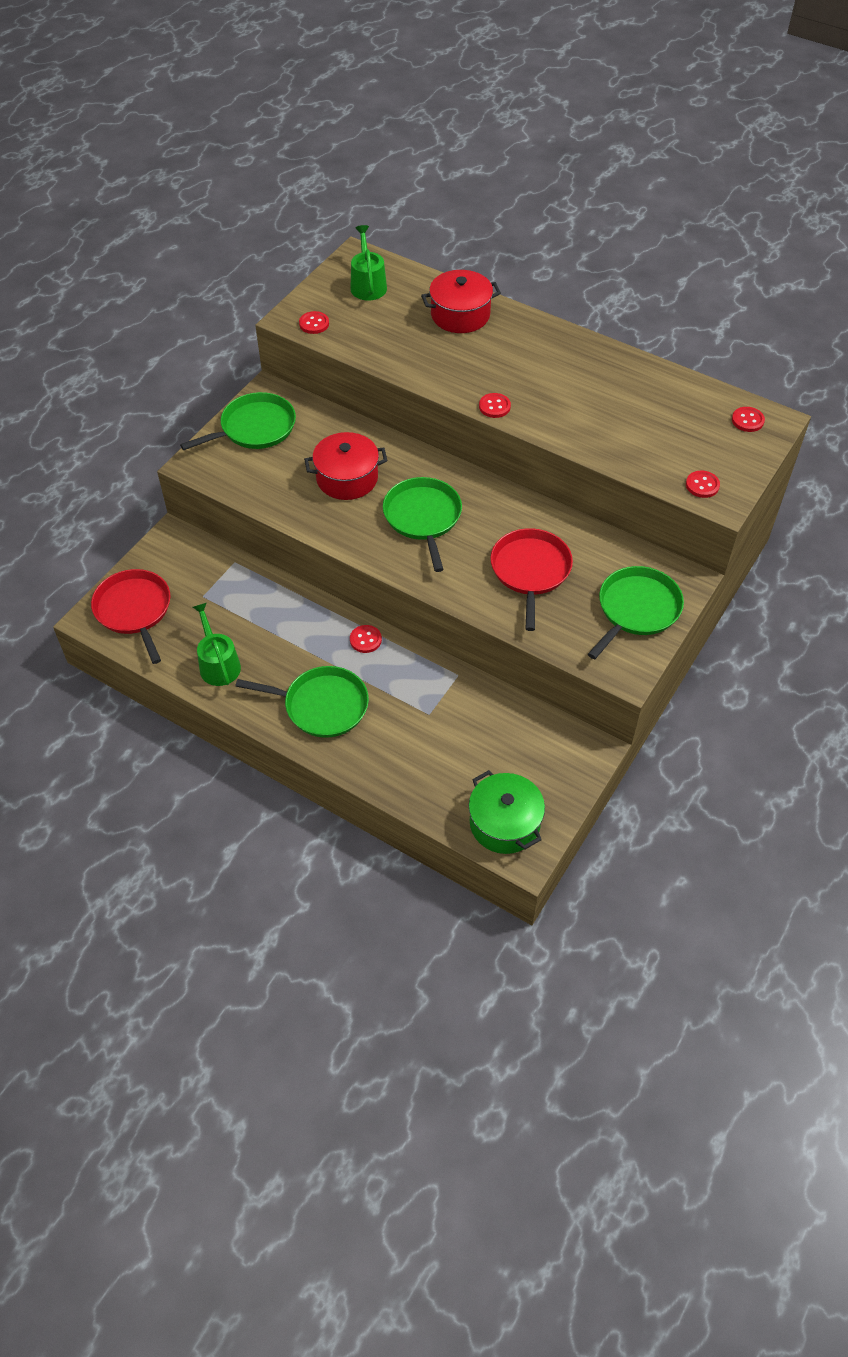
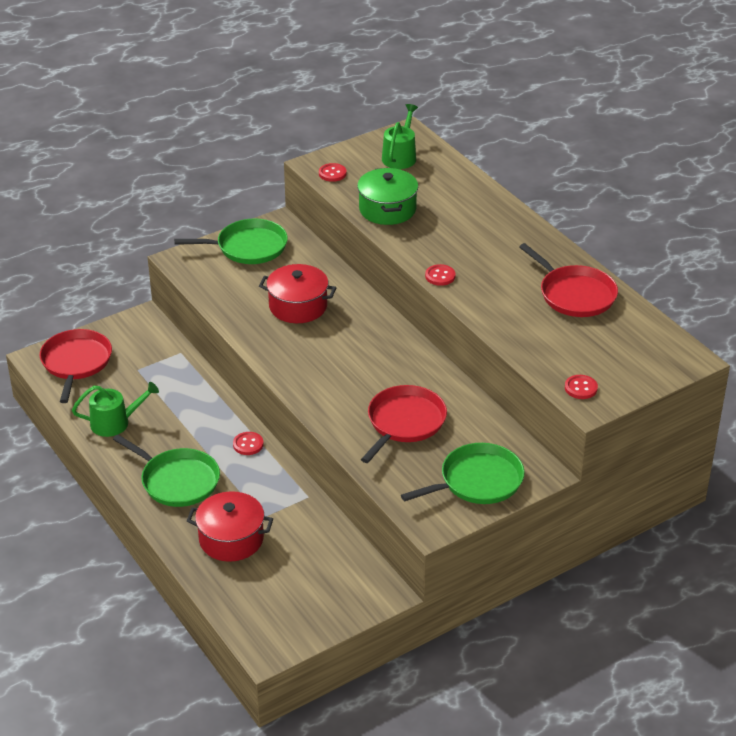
camera: 25 degrees right, 15 degrees down
(218, 664) = (115, 423): green watering can -> green watering can turned 75 degrees clockwise
(423, 518) = (341, 354): green pan -> none
(460, 315) = (463, 200): red pot -> red pot (231, 539)
(504, 823) = (267, 620): green pot -> green pot (387, 209)
(630, 386) = (574, 294): none -> red pan
(747, 420) = (664, 351): red button -> none

